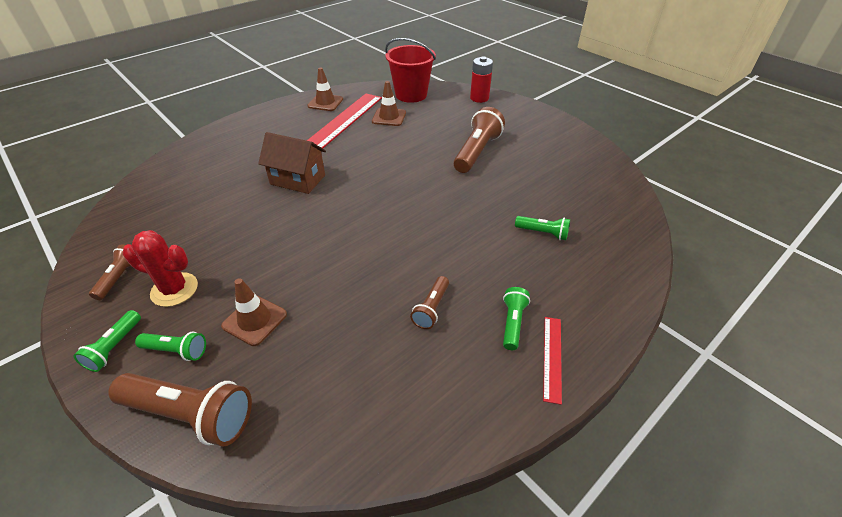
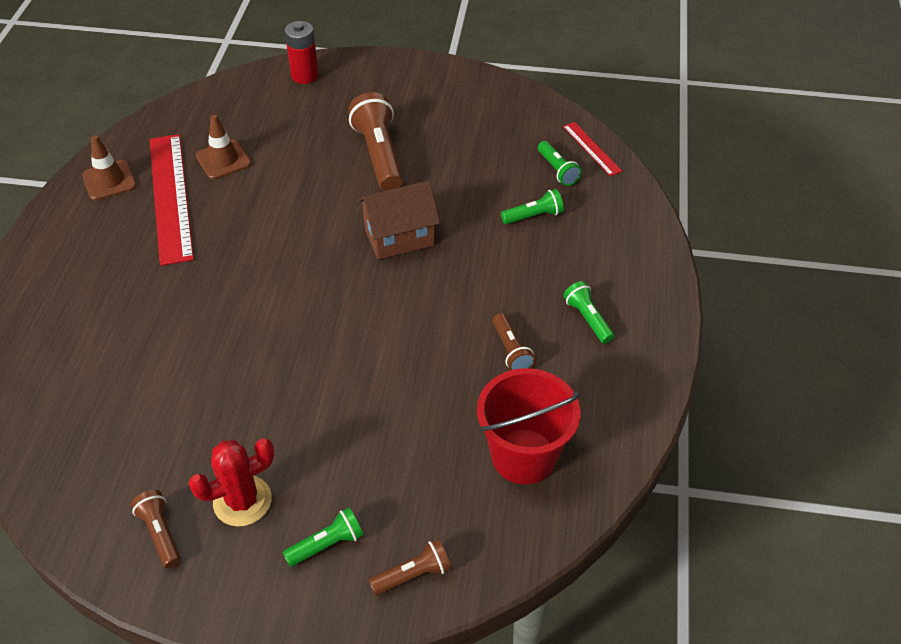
camera: 40 degrees left, 5 degrees up
(114, 347) = (260, 587): green flashlight -> green flashlight (557, 170)
(191, 415) = (413, 574): brown flashlight -> brown flashlight, size x0.54
(254, 320) = (365, 469): brown traffic cone -> none
(298, 180) = (214, 304): brown house -> brown house (399, 237)
(411, 95) = (212, 111): red bucket -> red bucket (523, 456)
(552, 357) = (642, 327): red ruler -> red ruler (592, 148)

